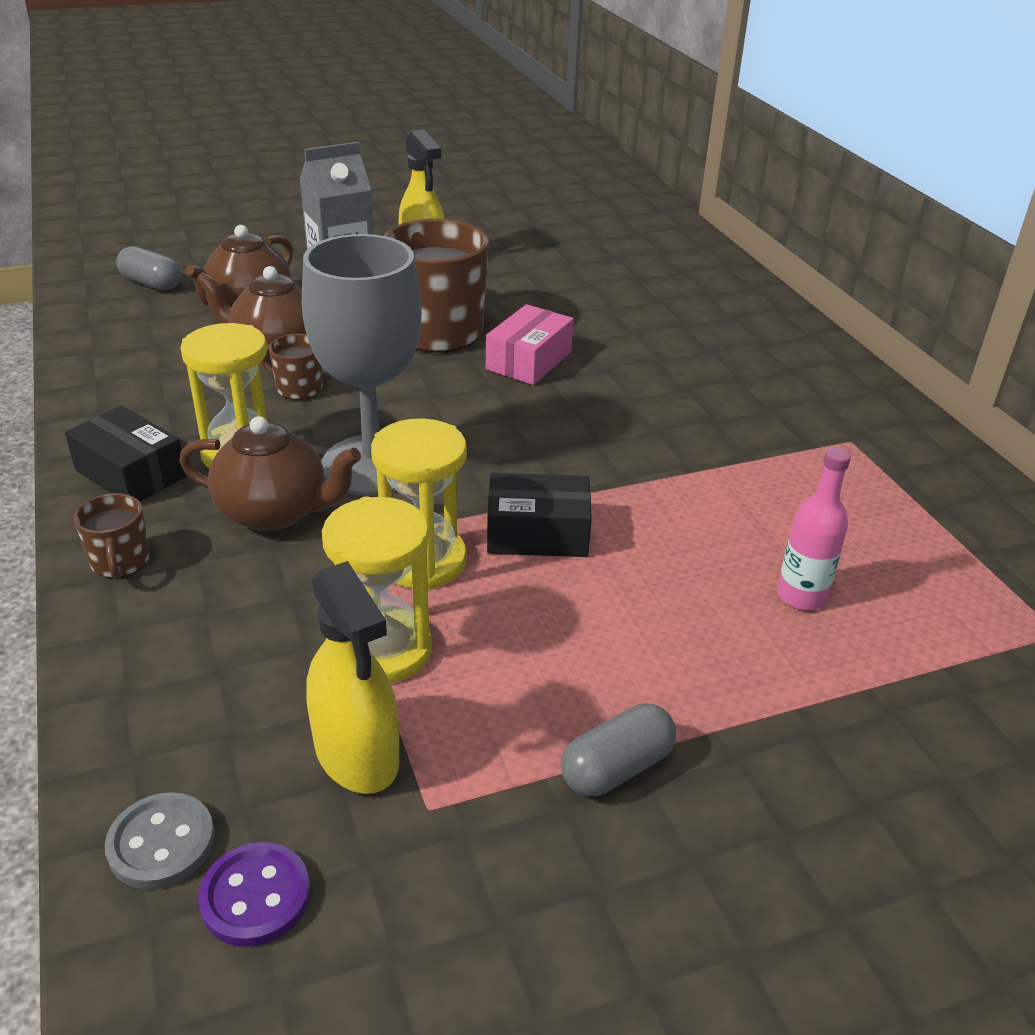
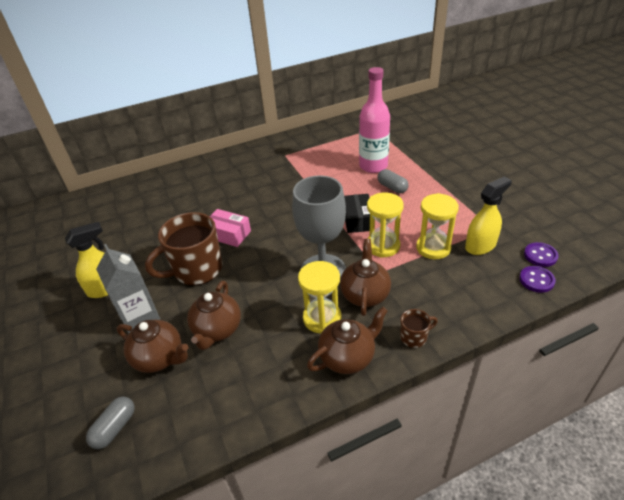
camera: 90 degrees left, 5 degrees up
(130, 473) = (348, 357): black box -> brown teapot
(161, 843) = (536, 280): grey button -> purple button
(298, 388) = (258, 311): brown mug -> none
(616, 768) = (459, 196): grey capsule -> grey capsule (392, 187)
(801, 596) = (373, 166): pink bottle -> pink bottle, size x1.85

